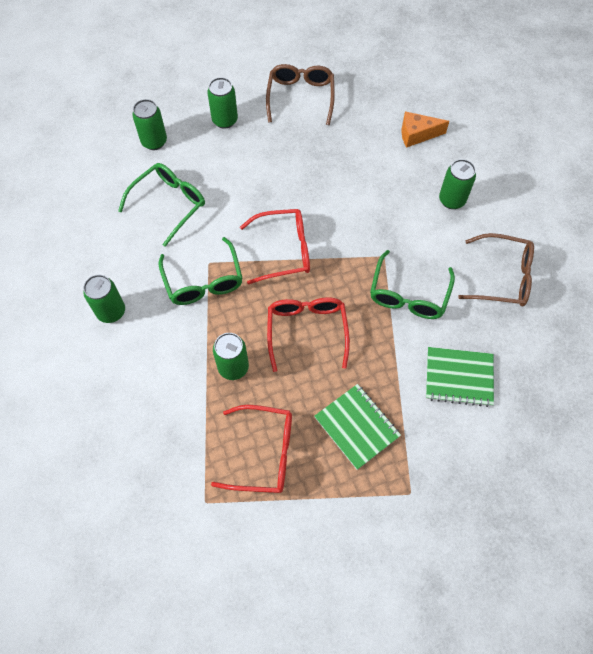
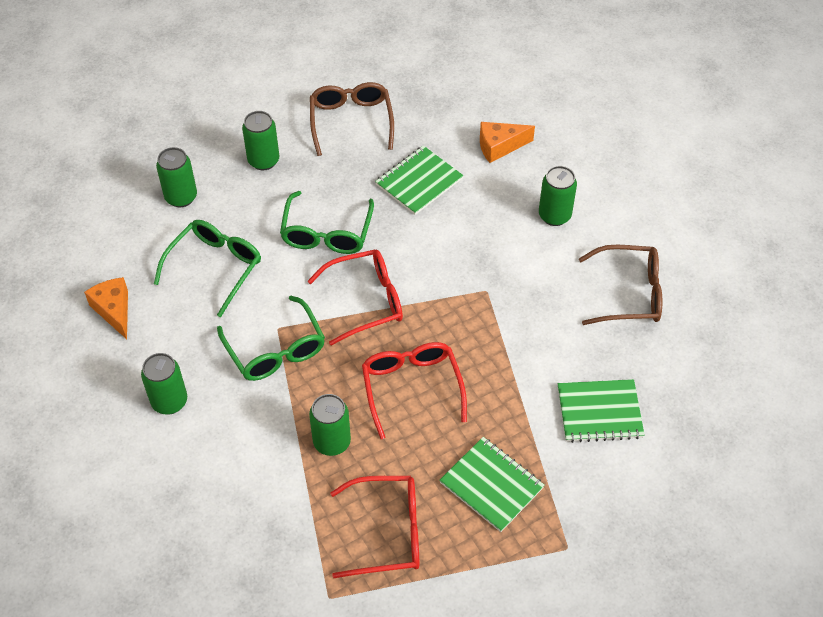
camera: 10 degrees left, 10 degrees down
(83, 228) = (114, 311): none -> orange cheese
(346, 155) = (419, 182): none -> green notebook
(408, 294) = (524, 329): green glasses -> green glasses (327, 233)

